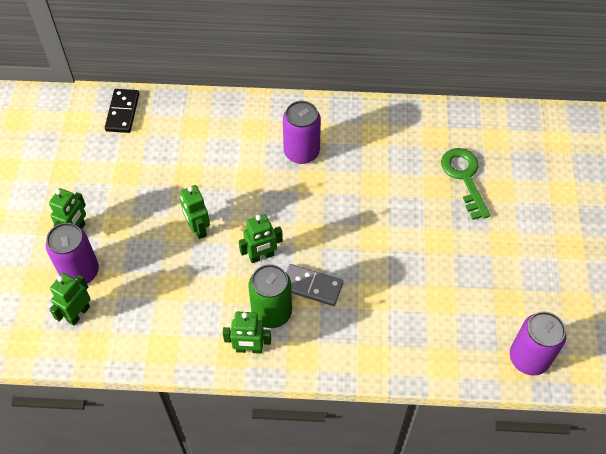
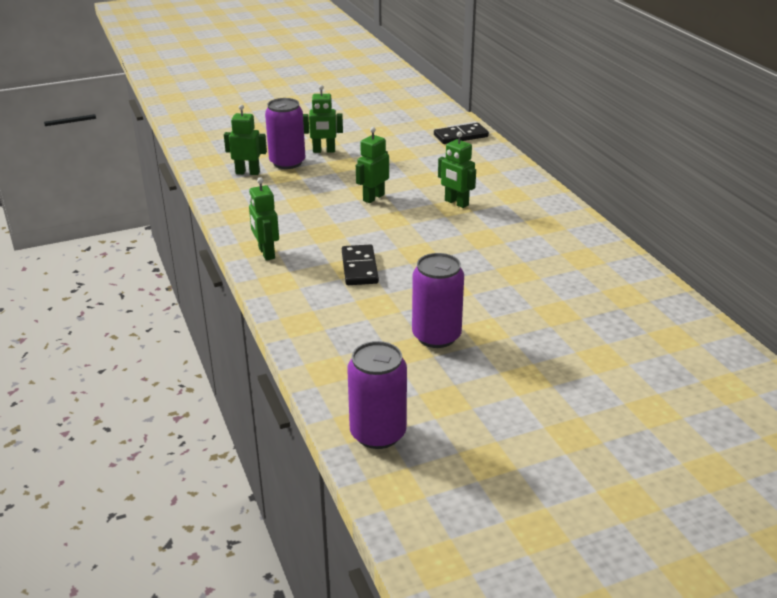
camera: 65 degrees right, 25 degrees down
(261, 256) = (371, 234): green robot -> green robot (456, 203)
(271, 312) = (313, 254): green can -> none
(301, 152) = (512, 224): purple can -> purple can (436, 336)
(311, 286) = (359, 268): grey domino -> black domino
(464, 177) = (590, 327): green key -> none

